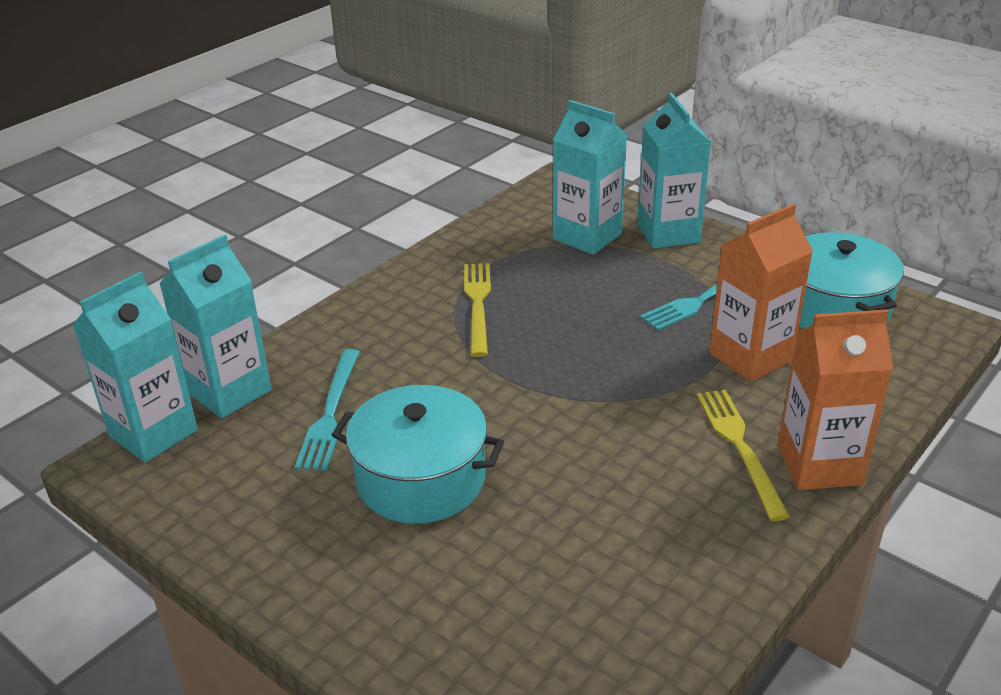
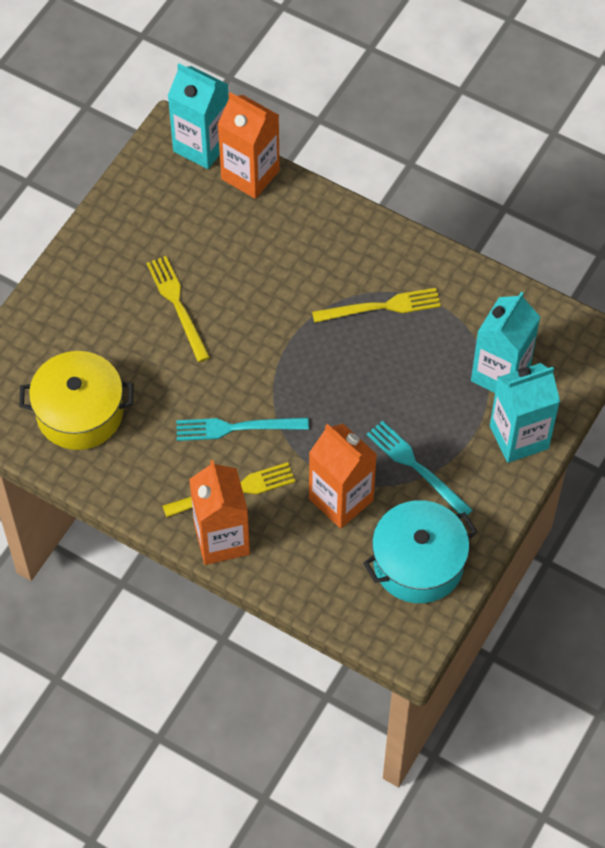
camera: 80 degrees right, 25 degrees up
(229, 391) = (250, 175): turquoise carton -> orange carton
(330, 413) = (235, 240): turquoise fork -> turquoise fork (236, 428)
(420, 479) = (177, 305): turquoise pot -> yellow fork
(594, 609) = (80, 412): none -> yellow pot

